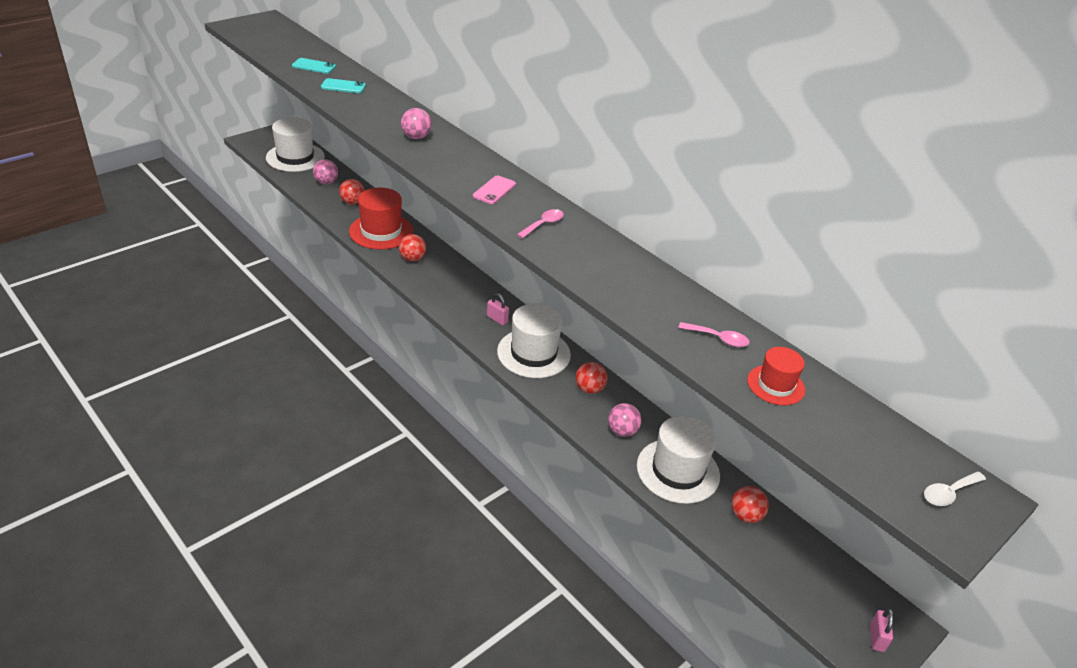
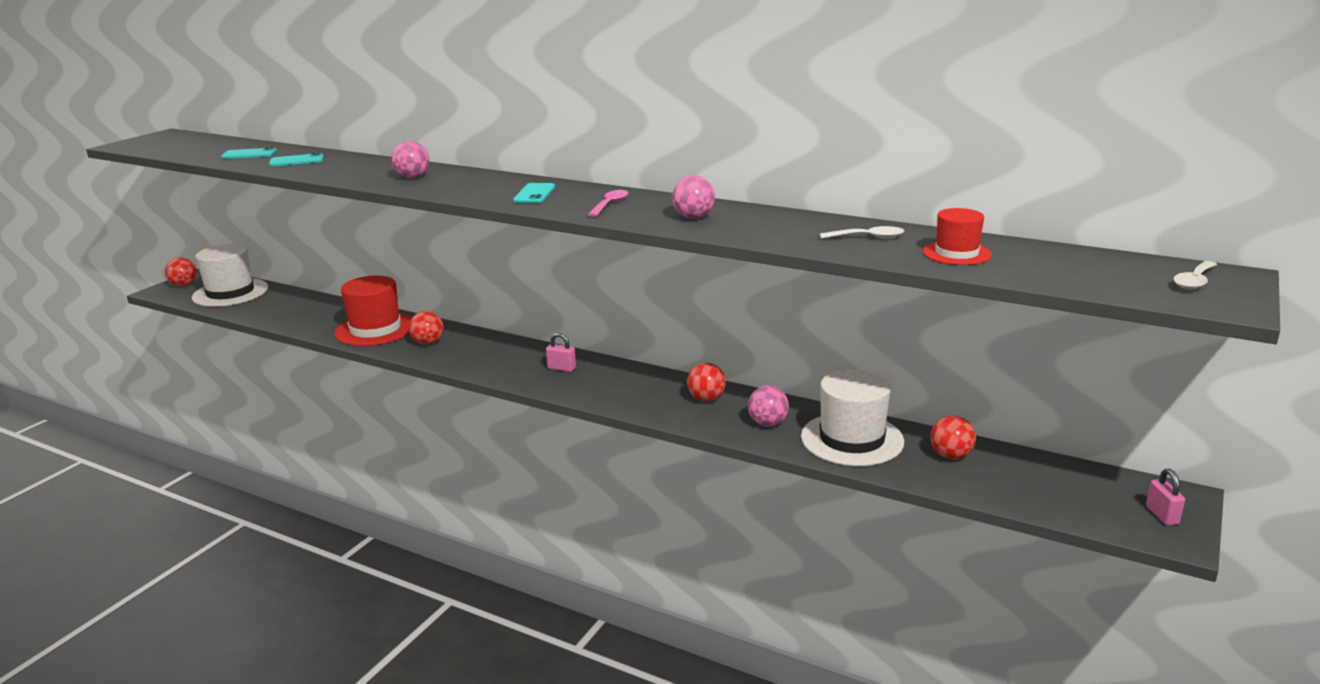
camera: 15 degrees left, 15 degrees down
(326, 182) = (282, 304): pink ball -> pink ball (693, 217)
(352, 202) = (325, 314): red ball -> red ball (184, 285)
(494, 190) = (534, 194): pink phone -> turquoise phone
(533, 353) = (623, 385): white hat -> none
(718, 339) = (868, 237): pink spoon -> white spoon

